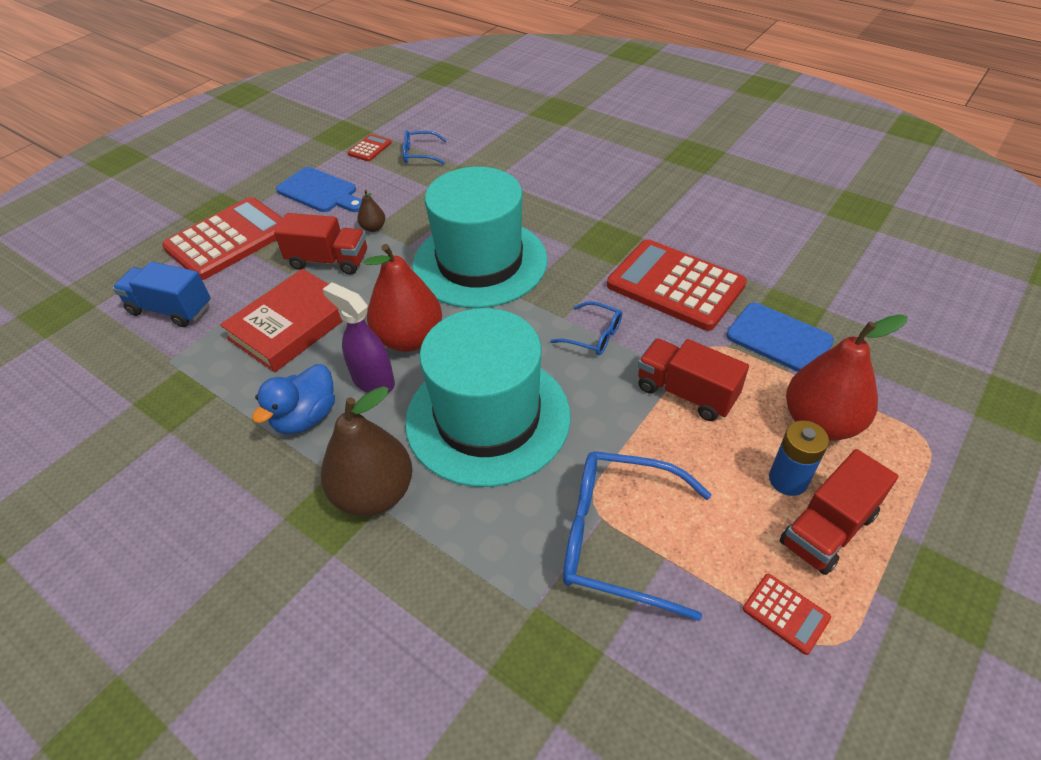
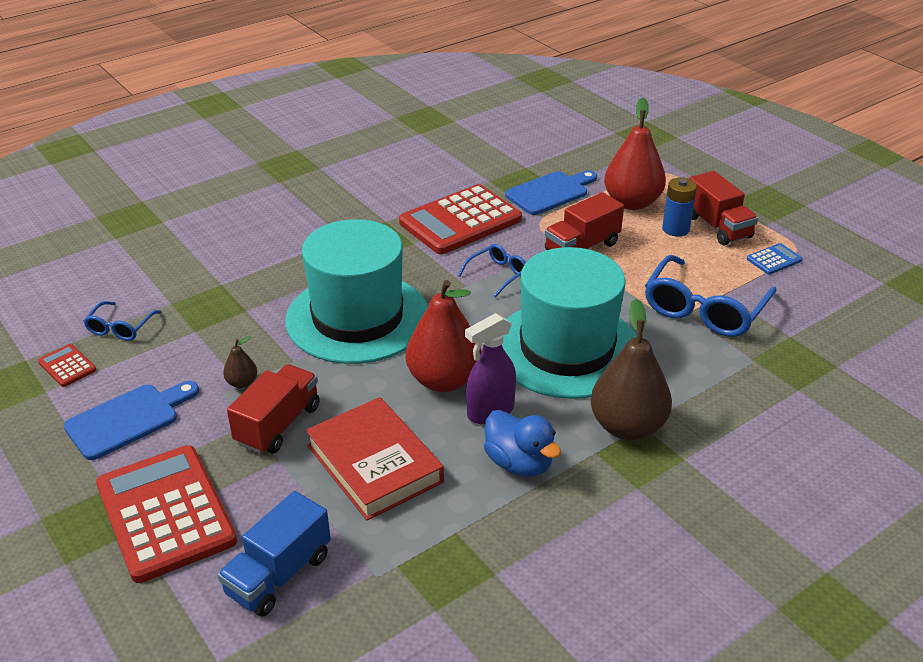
camera: 75 degrees left, 10 degrees down
(785, 613) = (774, 260): red calculator -> blue calculator

